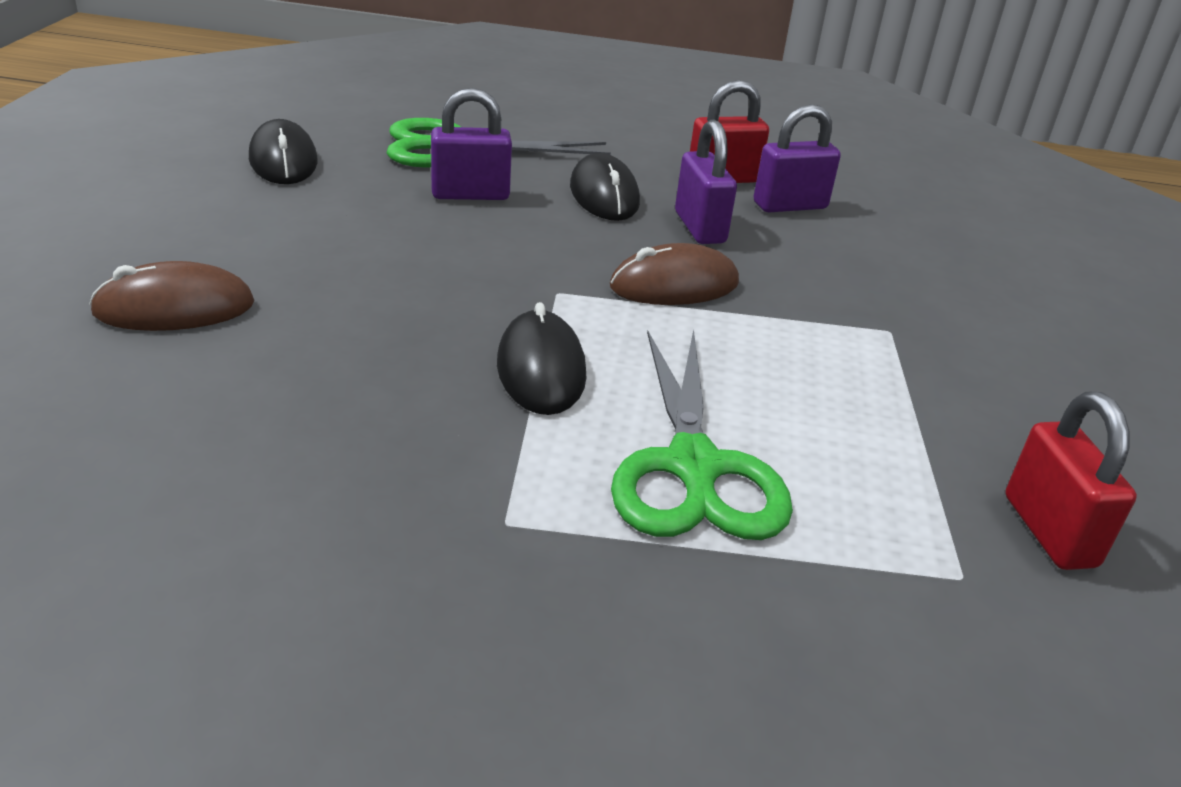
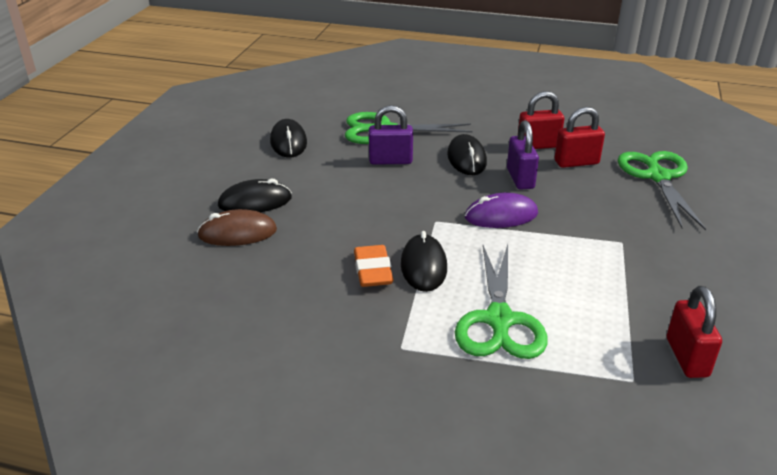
camera: 10 degrees right, 0 degrees up
(214, 255) = (255, 202): none -> black mouse
(443, 377) = (373, 270): none -> orange eraser
(674, 285) = (501, 216): brown mouse -> purple mouse
(790, 206) = (576, 162): purple padlock -> red padlock
(927, 230) = (658, 177): none -> green scissors

